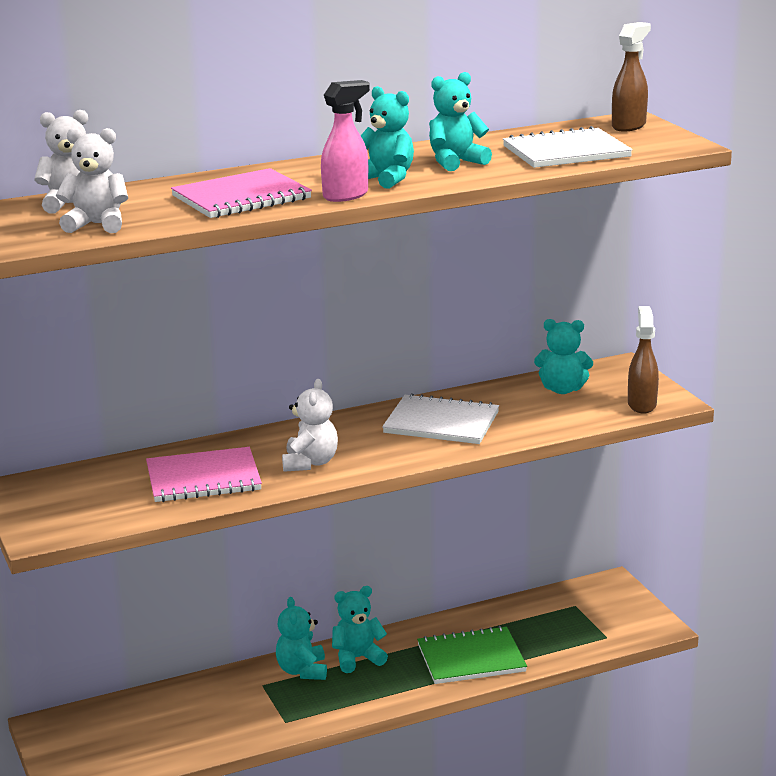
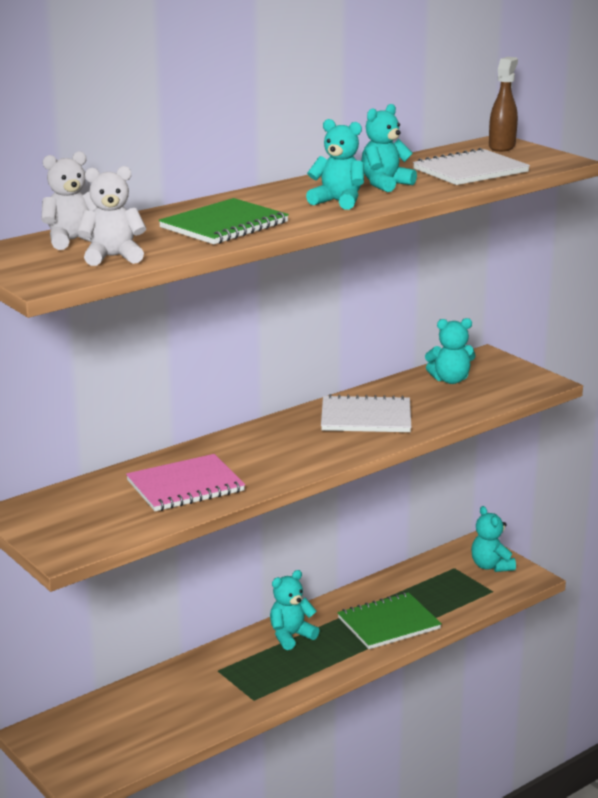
camera: 15 degrees left, 0 degrees up
(241, 197) = (224, 225): pink notebook -> green notebook
(302, 671) = (247, 653): turquoise teddy bear -> turquoise teddy bear (491, 566)
(310, 463) = (273, 463): white teddy bear -> none
(346, 195) = (316, 218): pink spray bottle -> none
(641, 404) = (523, 386): brown spray bottle -> none

